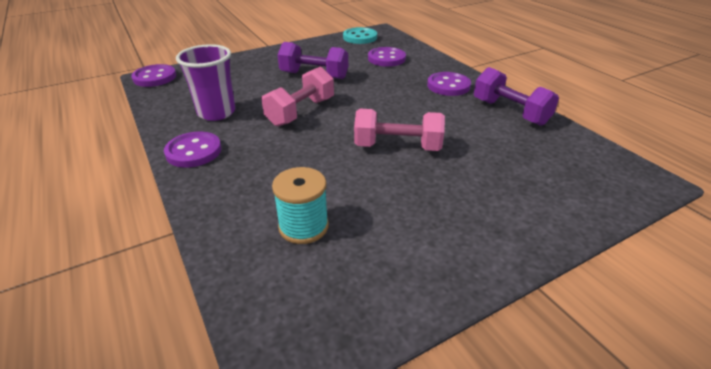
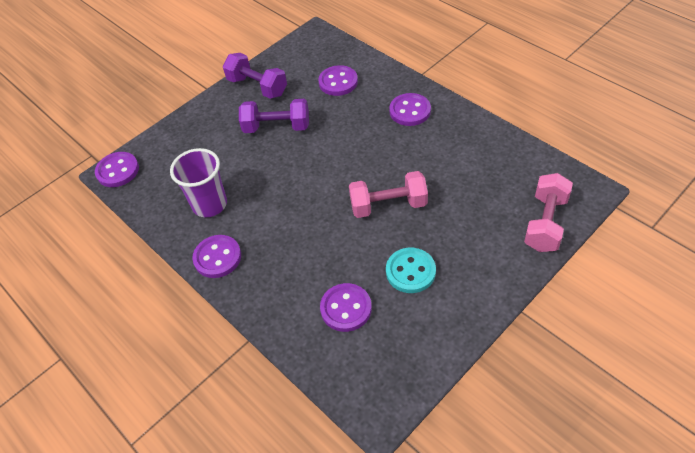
camera: 10 degrees left, 15 degrees up
(301, 112) = (287, 183): pink dumbbell -> pink dumbbell (545, 223)
(303, 226) = (346, 308): turquoise spool -> purple button
(360, 37) = (298, 51): turquoise button -> turquoise button (410, 271)
(510, 112) = (472, 135): purple dumbbell -> purple dumbbell (257, 87)

